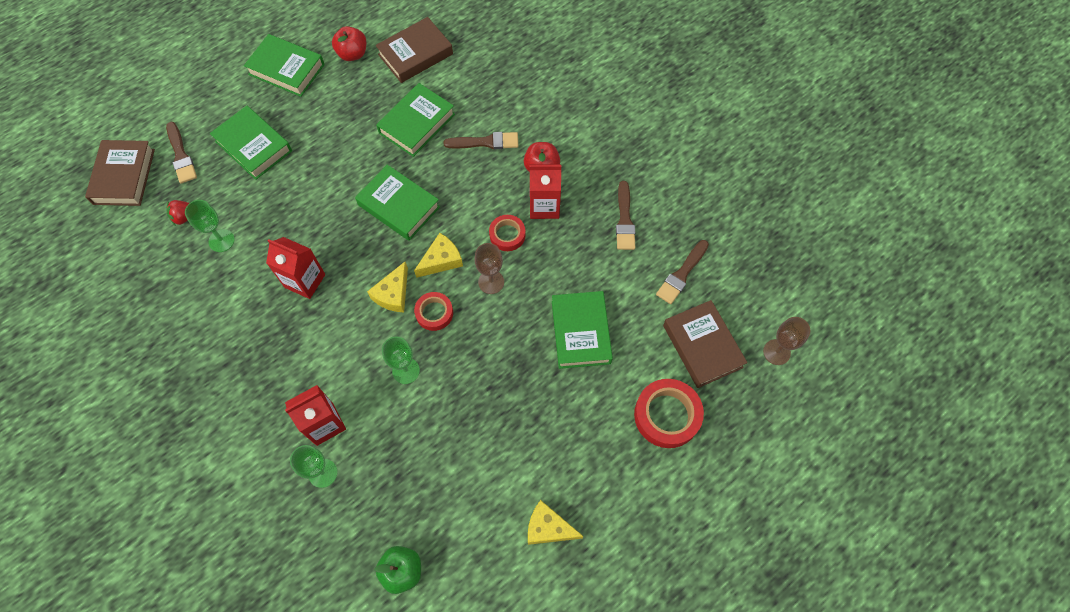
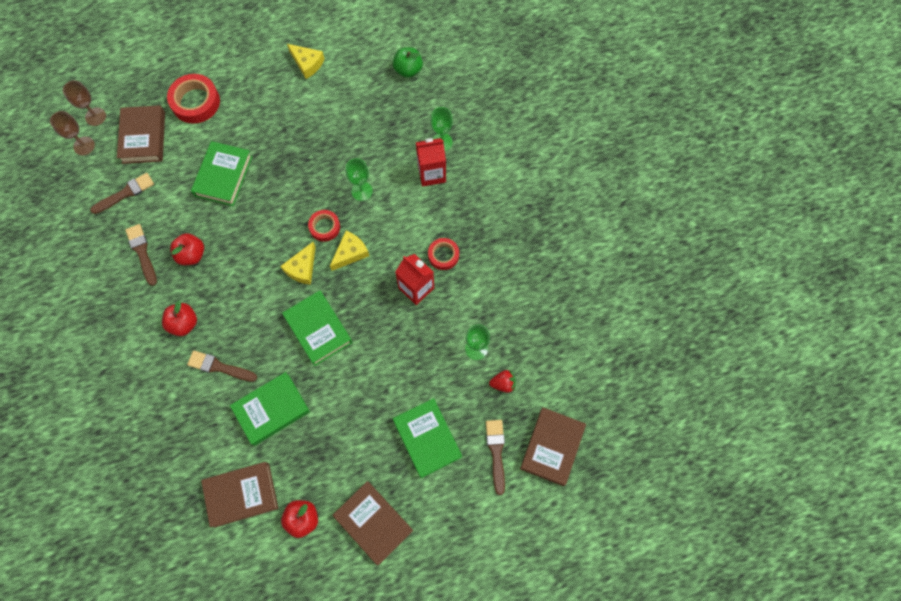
camera: 160 degrees left, 5 degrees up
(286, 69) = (373, 523): green book -> brown book
(441, 260) = (302, 268): yellow cheese -> yellow cheese turned 45 degrees counterclockwise
(491, 282) = (271, 237): brown goblet -> brown goblet (84, 146)
(507, 235) = (241, 271): red tape -> red tape (443, 255)
(544, 206) = (199, 287): red carton -> none
(570, 234) = (191, 255): none -> red apple
(624, 219) = (142, 252): brown brush -> brown brush turned 45 degrees counterclockwise

